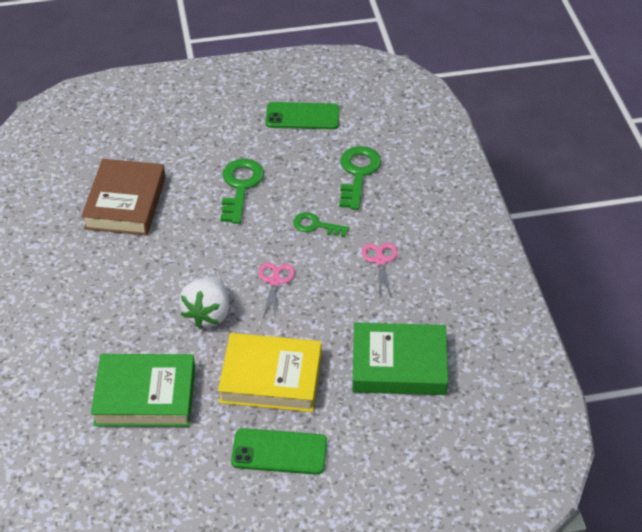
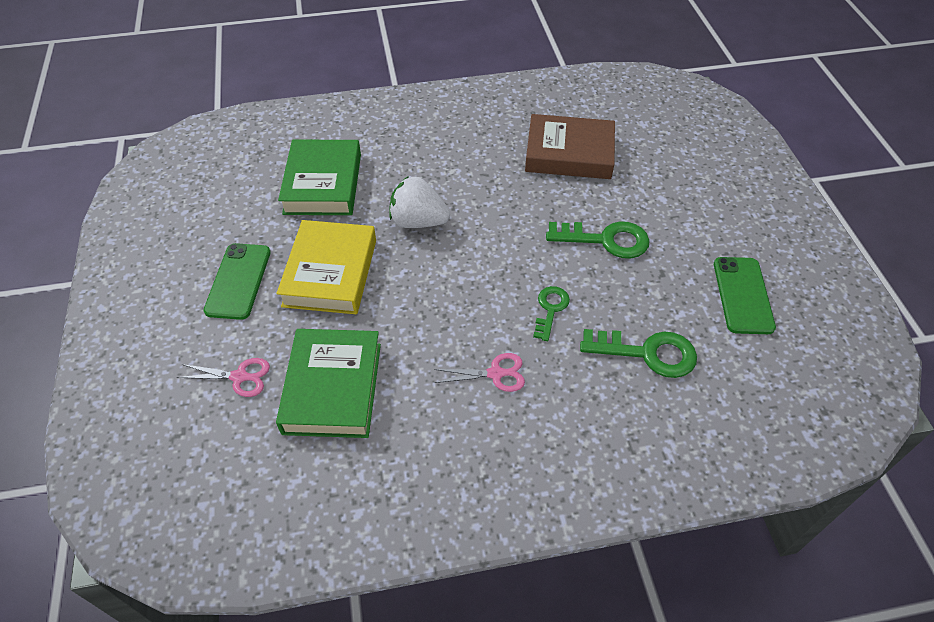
camera: 90 degrees right, 5 degrees up
(275, 281) = (462, 273): pink scissors -> pink scissors (240, 377)

